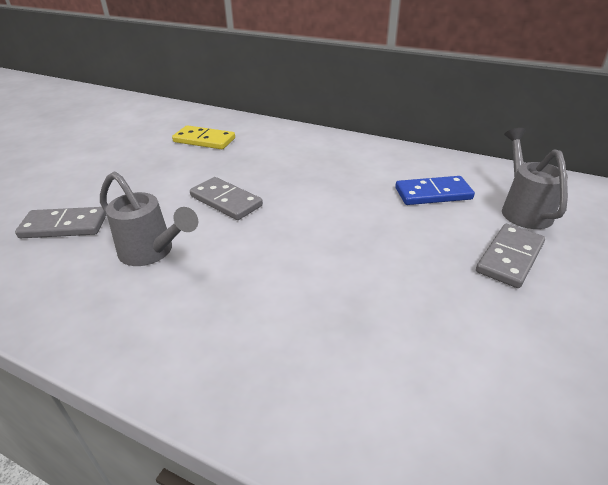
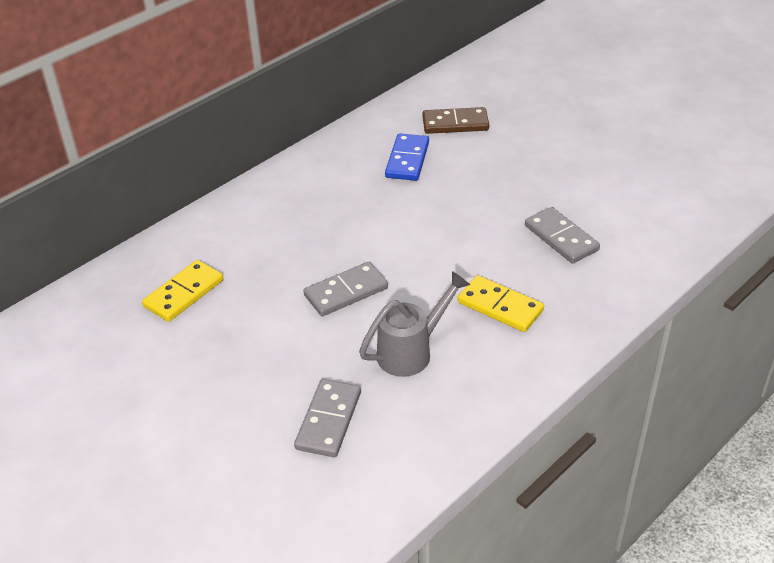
camera: 70 degrees left, 5 degrees up
(232, 300) = (500, 306): none -> yellow domino
(509, 257) = (510, 155): grey domino -> grey domino (561, 238)
(523, 209) = (455, 123): grey watering can -> brown domino

